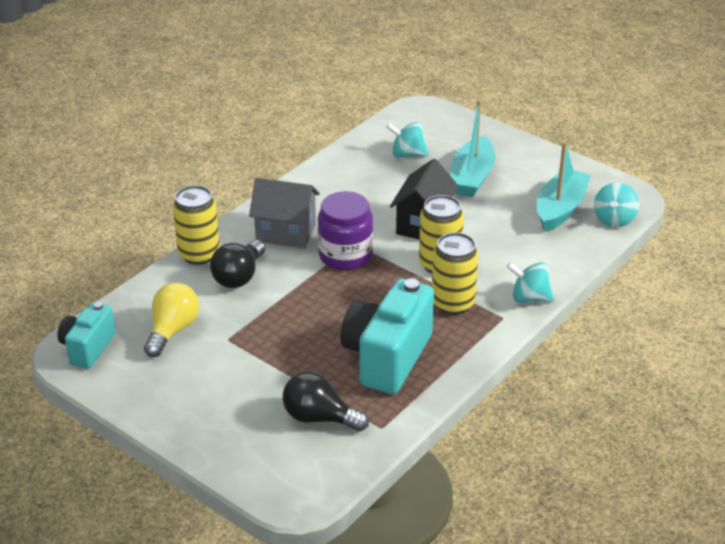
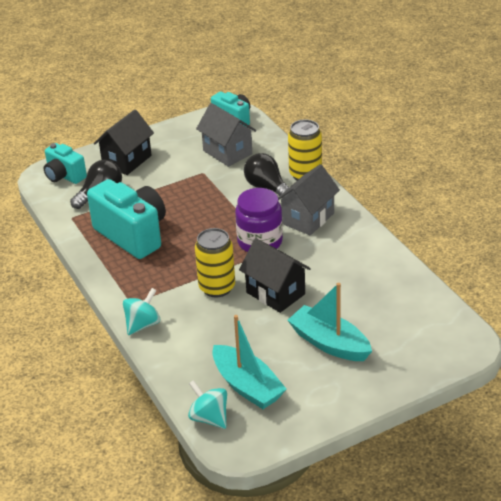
camera: 115 degrees right, 0 degrees up
(172, 330) = (227, 152): yellow light bulb -> grey house
(229, 420) = (127, 161): none -> black house
(293, 473) = (64, 176): none -> turquoise camera
(407, 154) = (389, 312): turquoise spinning top -> none
(453, 303) = (166, 281): yellow can -> none

